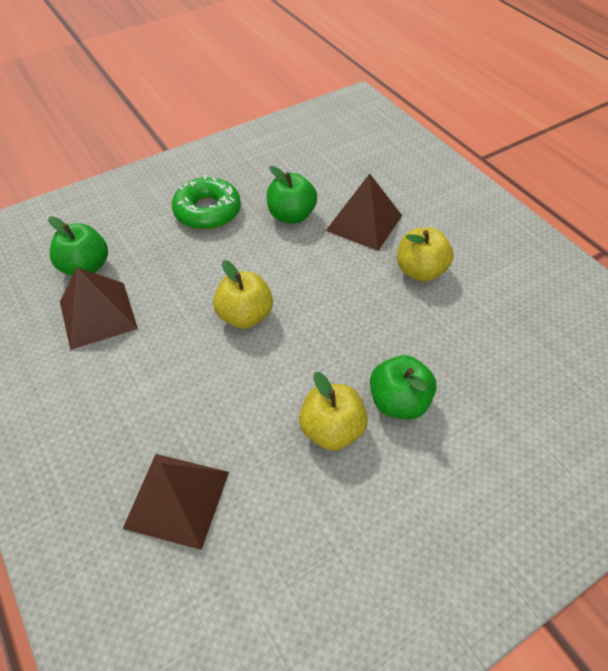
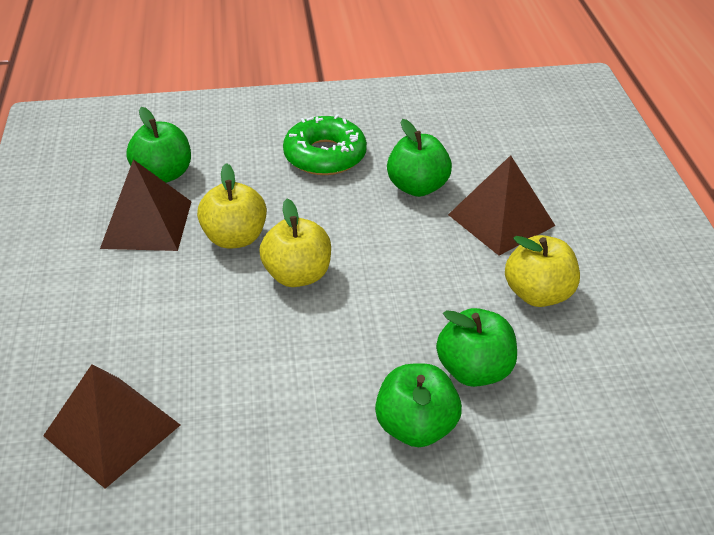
camera: 25 degrees right, 10 degrees down
(332, 430) = (318, 426): yellow apple -> yellow apple (235, 238)
(412, 344) = (474, 370): none -> green apple

